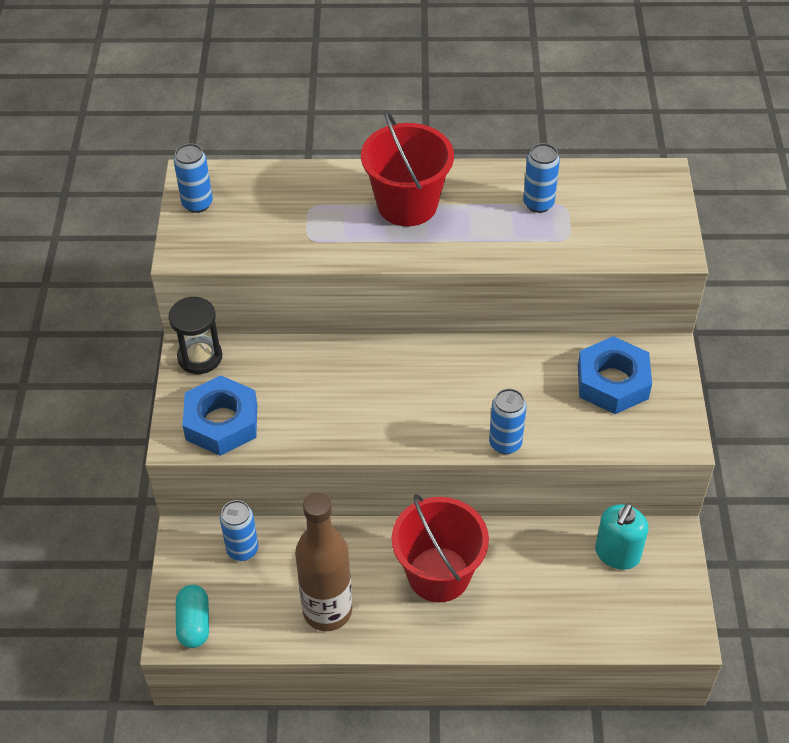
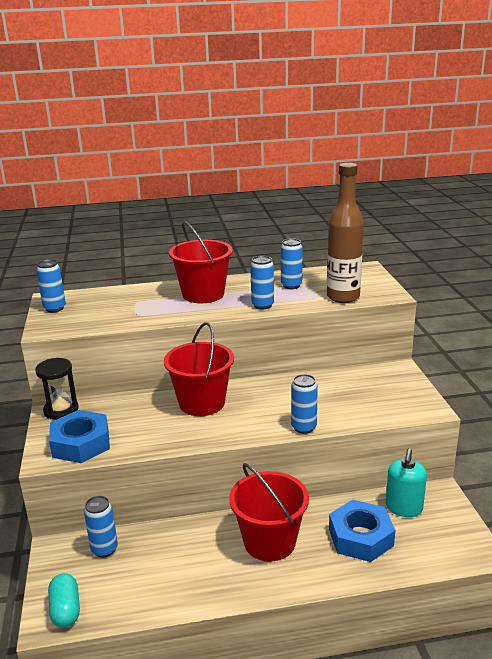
camera: 10 degrees left, 25 degrees down
(327, 611) = (182, 581): brown bottle -> brown bottle (343, 297)
(382, 375) = (202, 403): none -> red bucket
(486, 246) = (262, 305): none -> blue can
(612, 382) = (368, 387): blue nut -> blue nut (360, 537)

